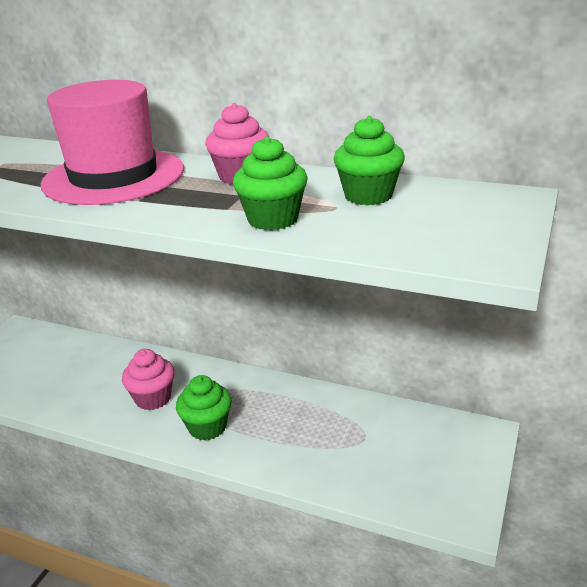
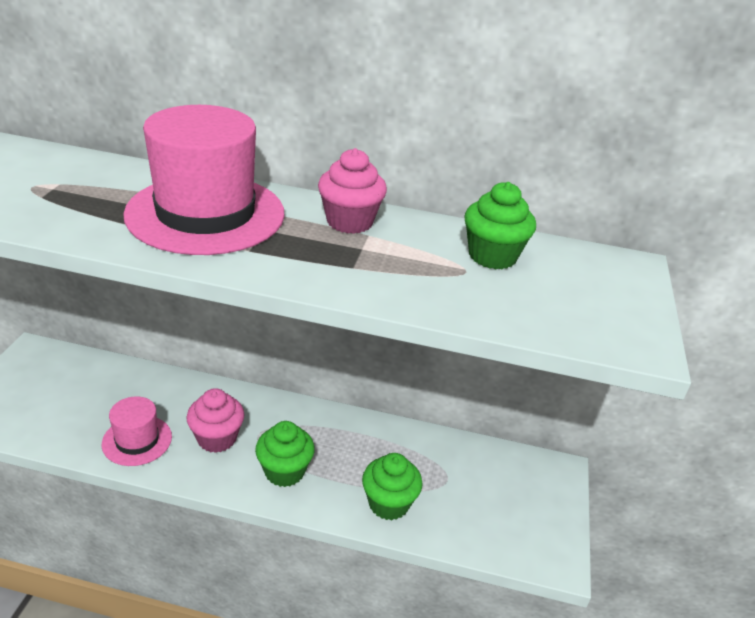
camera: 15 degrees left, 5 degrees up
(83, 399) = (137, 440): none -> pink hat
(273, 219) = (408, 284): green cupcake -> green cupcake (388, 503)

